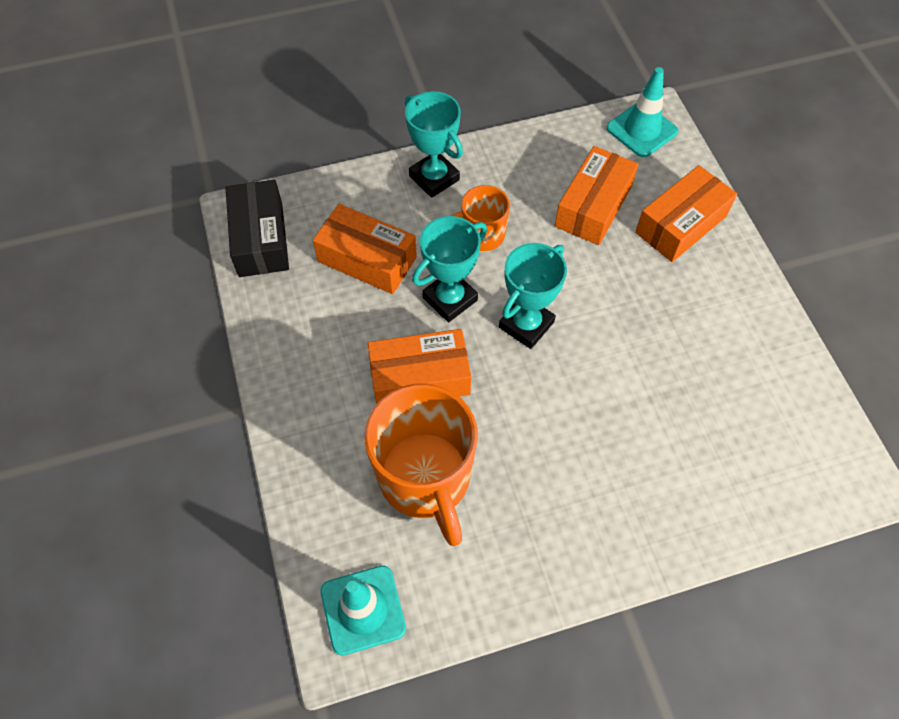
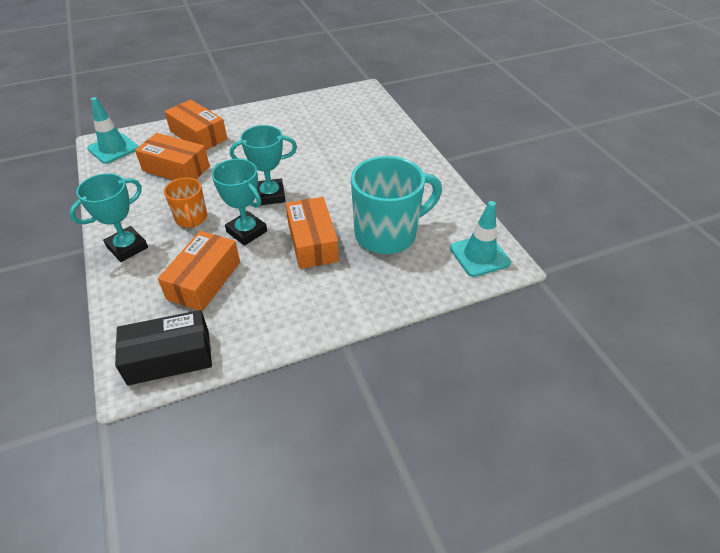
camera: 95 degrees left, 15 degrees down
(425, 479) = (387, 234): orange mug -> turquoise mug
(526, 325) = (270, 195): turquoise trophy -> turquoise trophy turned 45 degrees counterclockwise

